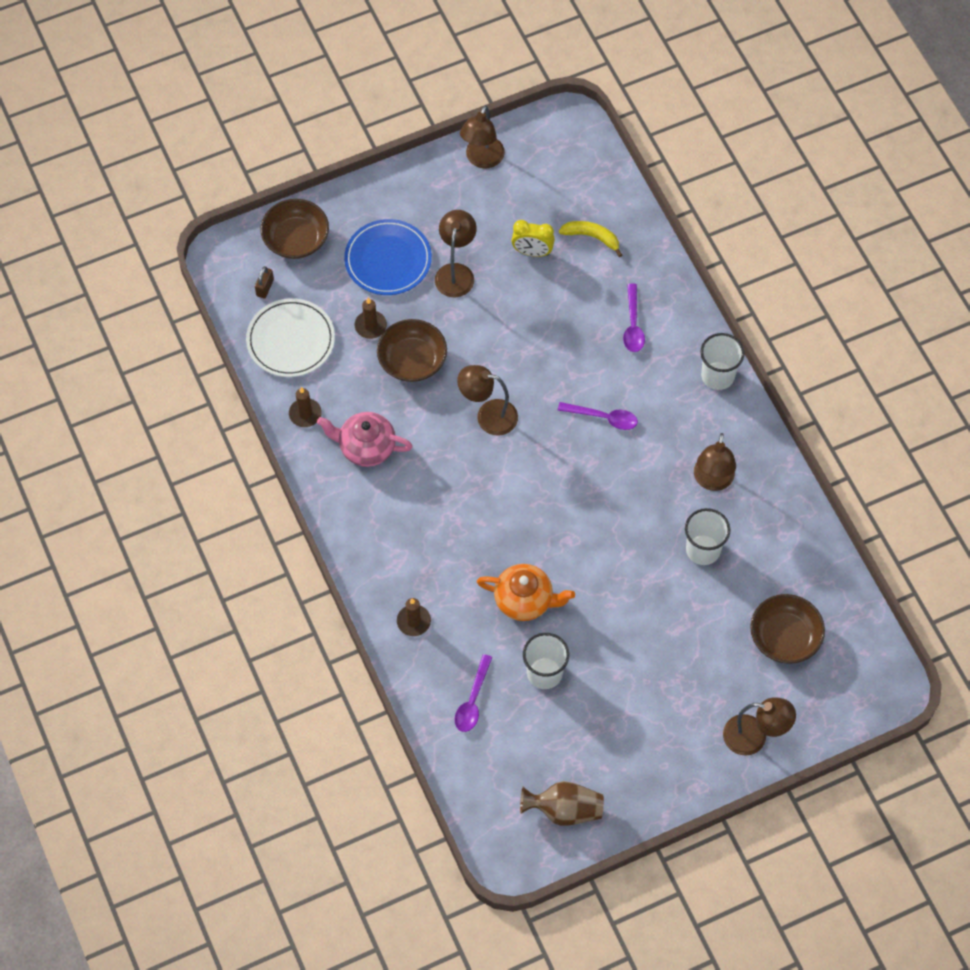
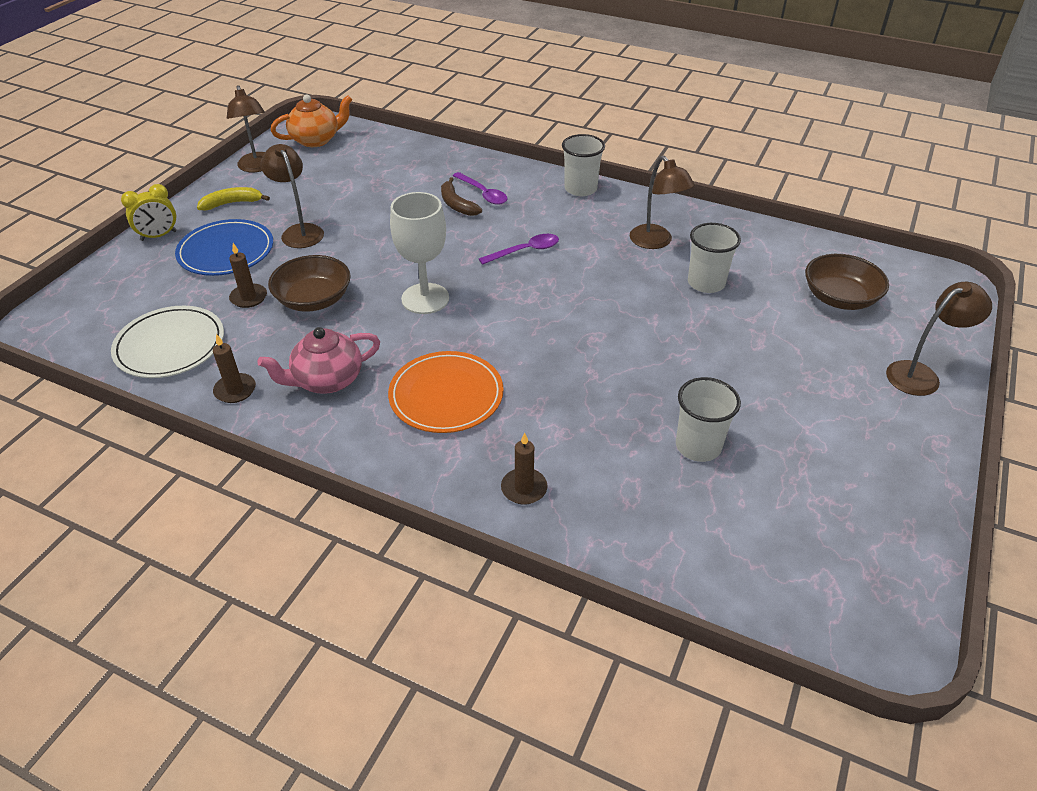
camera: 40 degrees left, 20 degrees down
(265, 288) = (109, 324): brown padlock -> none
(296, 239) = (117, 279): brown bowl -> none
(428, 516) = (446, 395): none -> orange plate
(472, 700) = (662, 517): purple spoon -> none
(488, 416) = (425, 299): brown lamp -> white goblet
(524, 600) = (610, 402): orange teapot -> orange teapot (316, 140)
(532, 252) = (355, 193): yellow clock -> yellow clock (159, 236)
(564, 810) = (869, 550): brown vase -> none
(592, 237) = (395, 167): yellow banana -> yellow banana (232, 203)
(600, 324) = (456, 204): none -> brown banana

